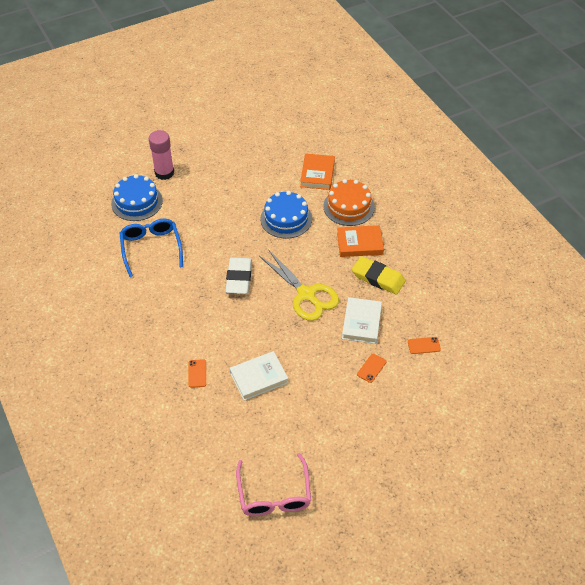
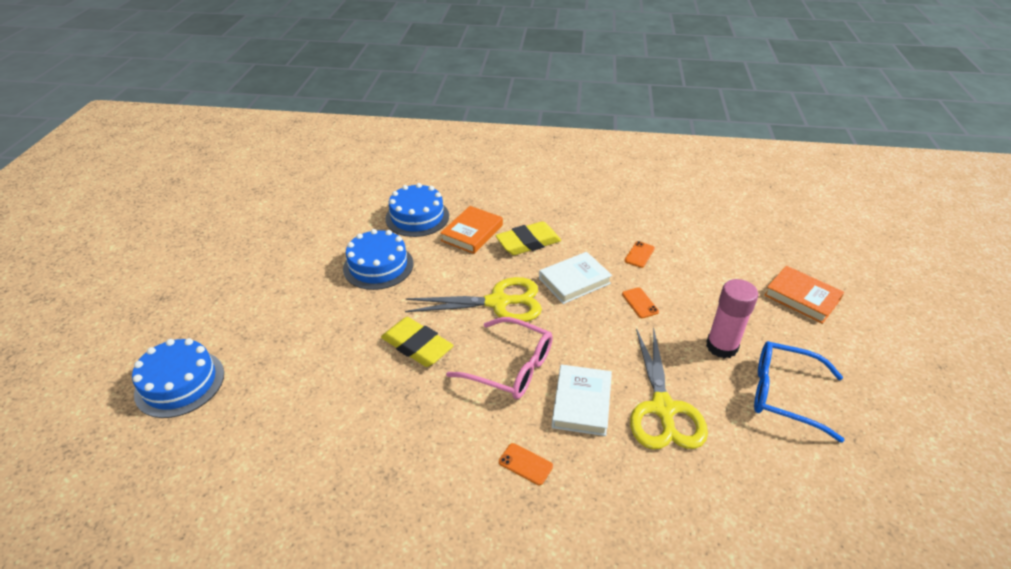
camera: 55 degrees left, 10 degrees down
(151, 248) = (273, 407): blue glasses -> blue glasses (784, 394)
(164, 173) = (174, 331): pink glue stick -> pink glue stick (721, 346)
(239, 278) = (417, 346): white eraser -> yellow eraser
(274, 494) = (771, 478): pink glasses -> pink glasses (511, 367)
(286, 420) = (663, 409): none -> yellow scissors
(317, 174) = (349, 216): orange book -> orange book (801, 297)
(349, 206) = (417, 217): orange cake -> blue cake
(361, 323) = (574, 281): white book -> white book turned 75 degrees counterclockwise

